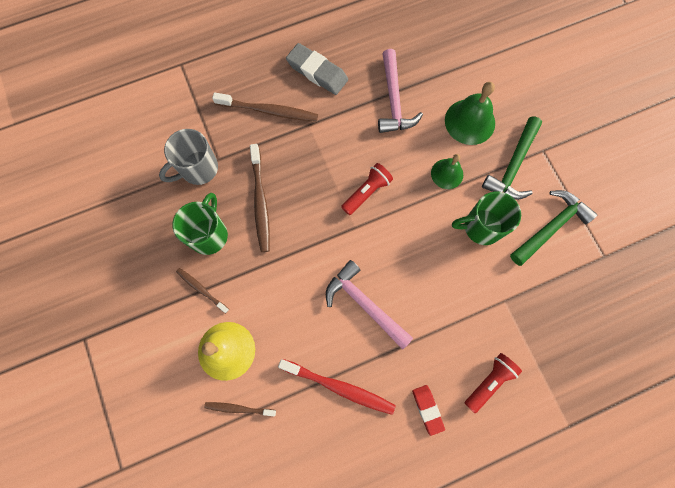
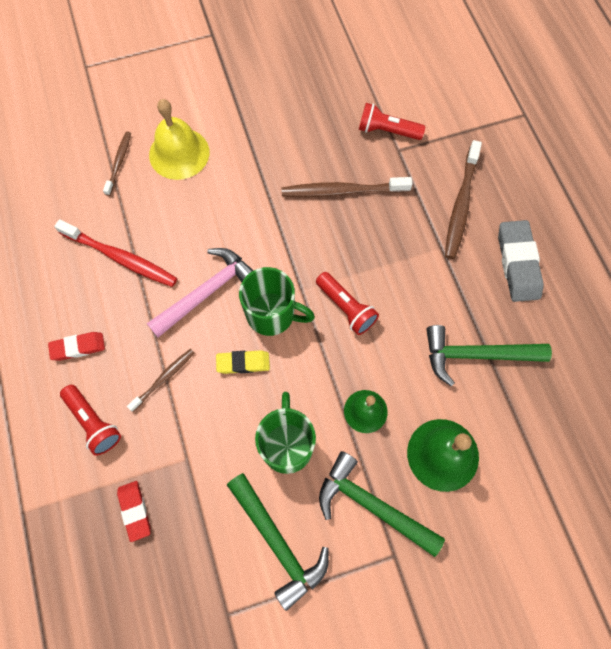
camera: 95 degrees right, 5 degrees down
(198, 169) = (387, 131): grey mug -> red flashlight
(201, 289) = (247, 132): brown toothbrush -> brown toothbrush (164, 378)
(209, 234) = (307, 140): green mug -> green mug (272, 314)
(317, 72) = (518, 263): grey eraser -> grey eraser turned 45 degrees counterclockwise
(339, 387) = (120, 258): red toothbrush -> red toothbrush turned 90 degrees counterclockwise
(393, 100) = (476, 355): pink hammer -> green hammer
(422, 267) = (243, 363): none -> yellow eraser
(550, 334) = (135, 511): none -> red eraser

